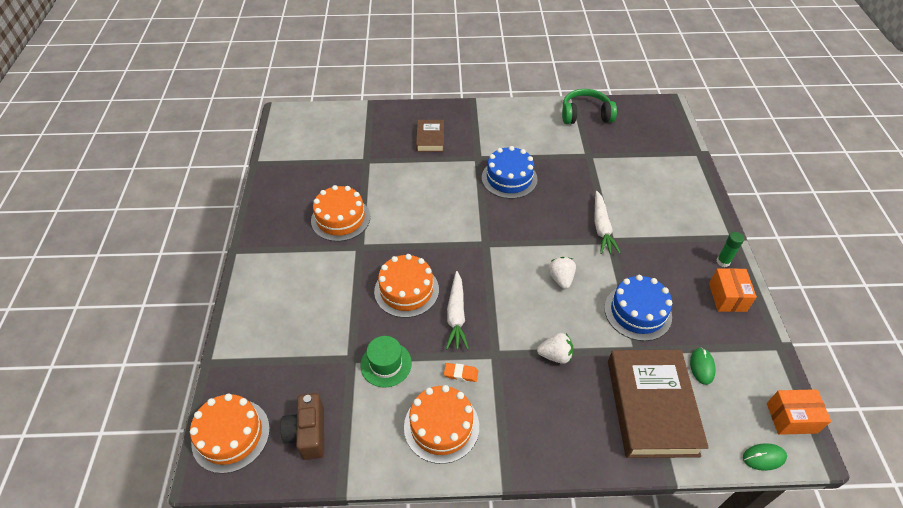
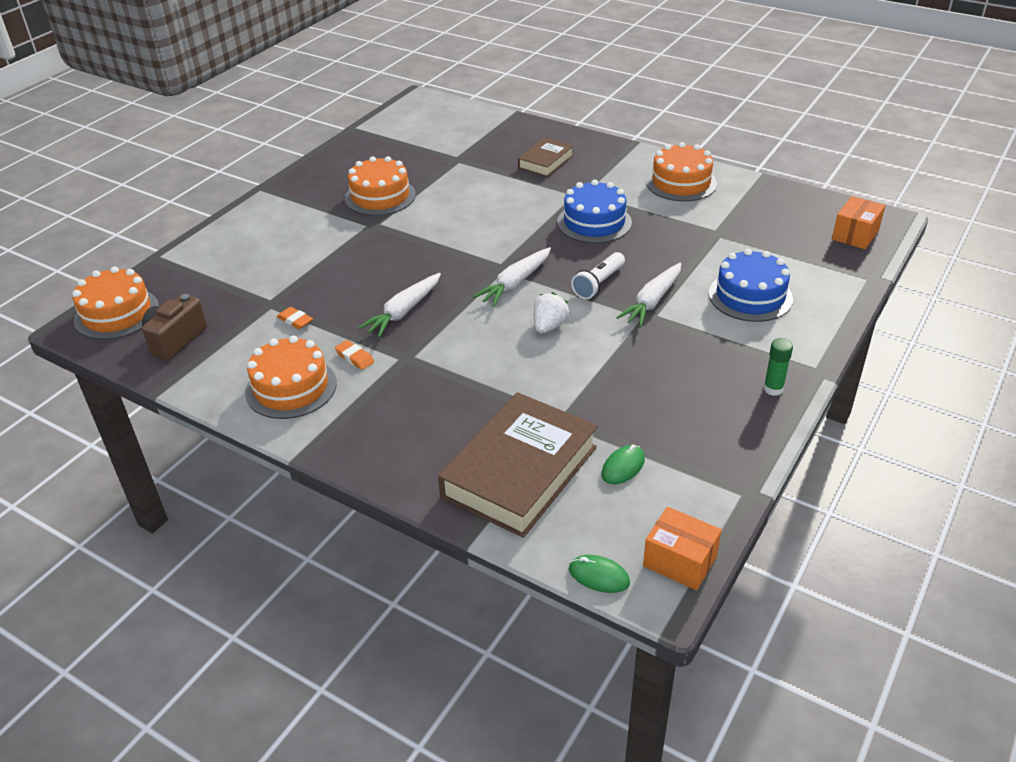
camera: 35 degrees right, 10 degrees down
(386, 364) = (295, 320): green hat -> orange eraser
(406, 290) = (378, 274): orange cake -> orange cake (681, 183)
(507, 253) = (515, 283): none -> white carrot
(555, 355) = (466, 385): white strawberry -> none
(558, 228) = (599, 284): none -> white flashlight
(585, 115) = (759, 195): green headphones -> none
(637, 312) = (604, 389): blue cake -> blue cake (750, 296)
(727, 297) = (736, 422): orange box -> orange box (855, 235)

